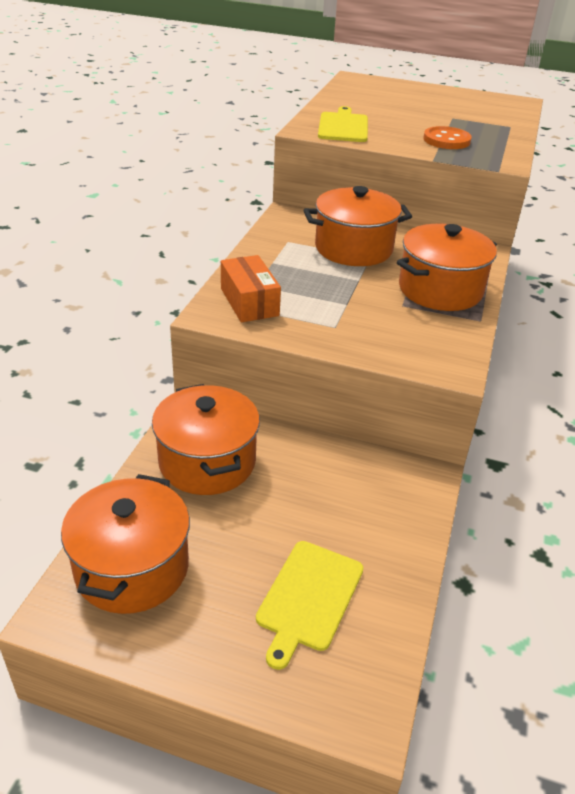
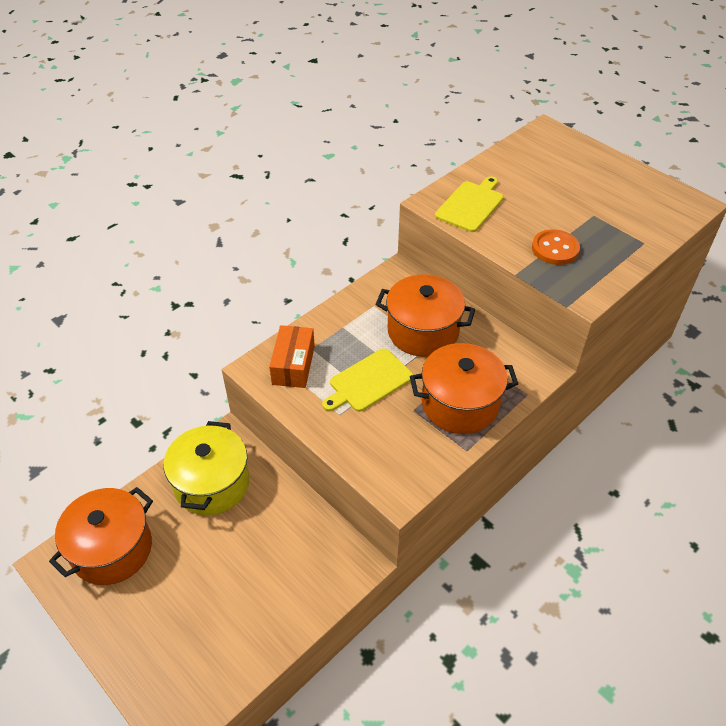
camera: 30 degrees right, 10 degrees up
(207, 461) = (212, 483): orange pot -> yellow pot
(309, 598) = (203, 624): yellow cutting board -> yellow cutting board (369, 381)

